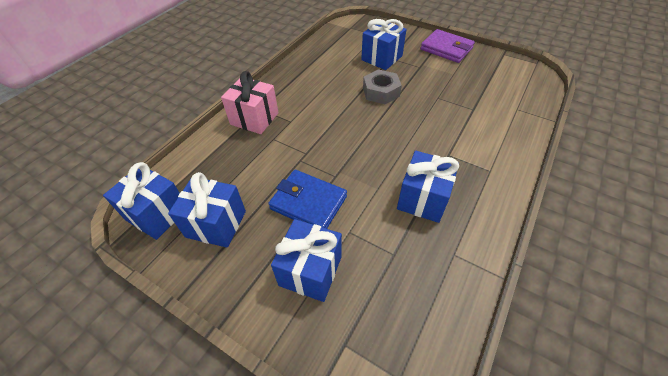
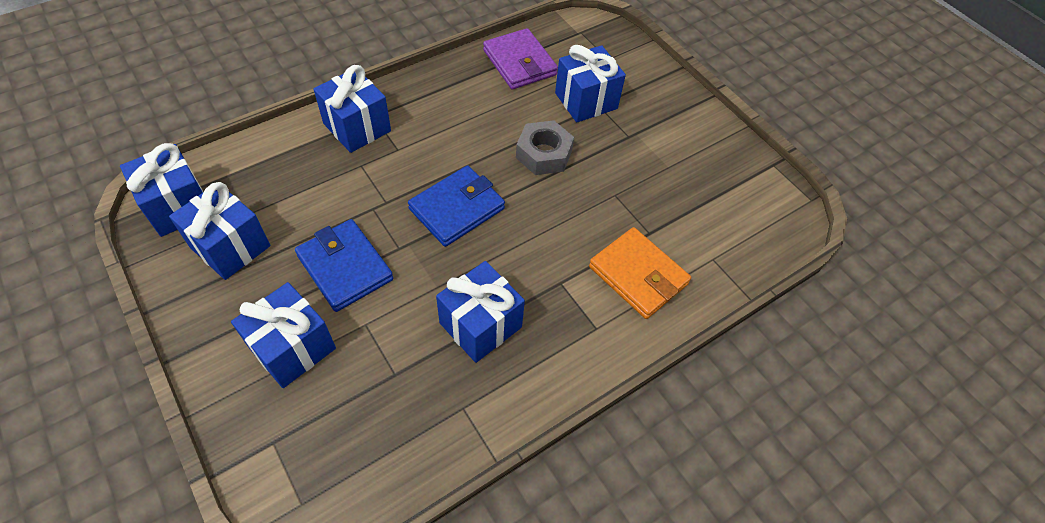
camera: 20 degrees right, 5 degrees up
(254, 119) = (357, 127): pink gift -> blue gift
(354, 139) = (457, 209): none -> blue wallet
(446, 49) = (692, 122): purple wallet -> purple wallet (519, 63)
(487, 133) = (638, 275): none -> orange wallet

